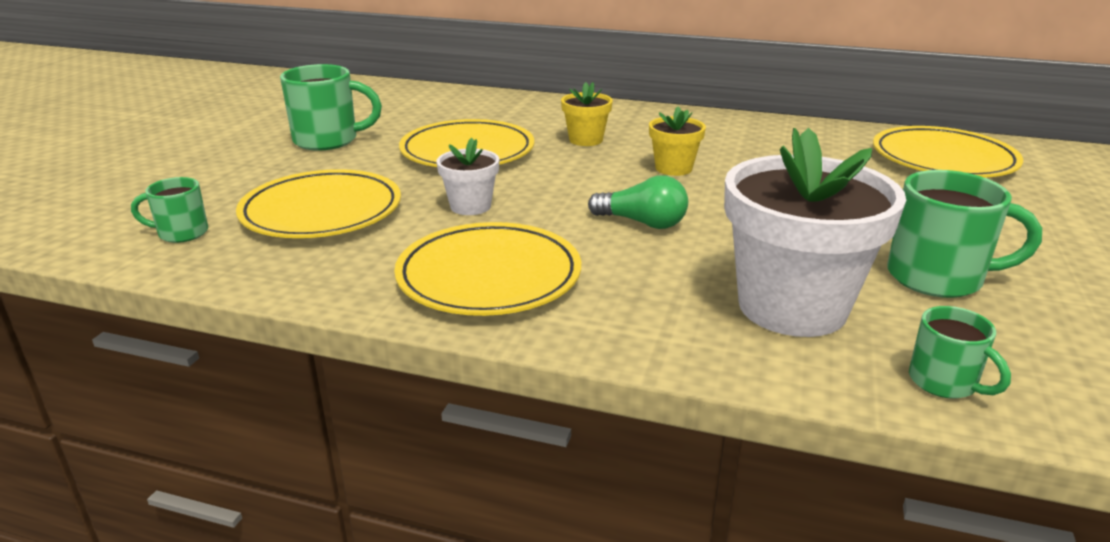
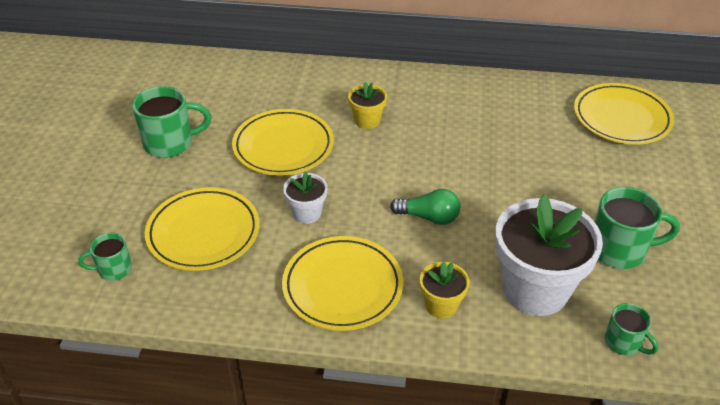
camera: 10 degrees left, 15 degrees up
(673, 168) = (438, 150): yellow flower pot -> yellow flower pot (441, 305)

